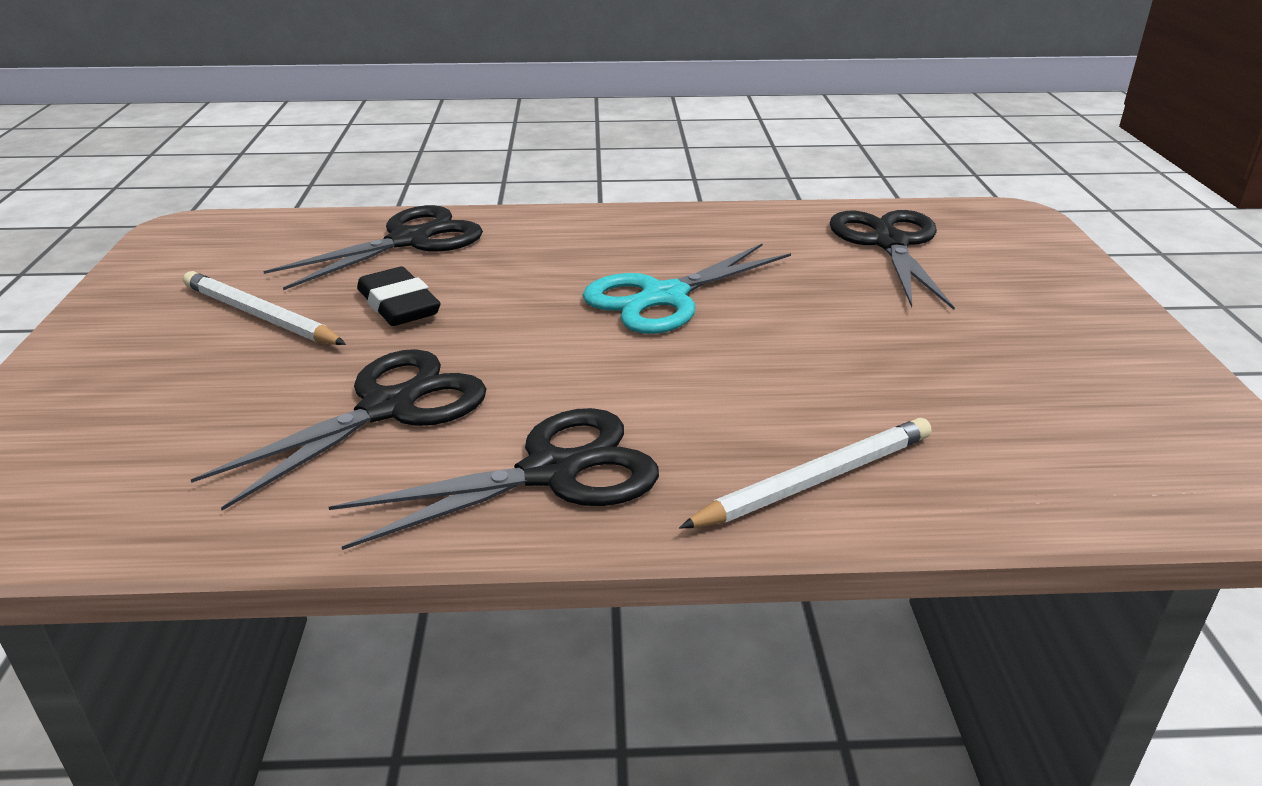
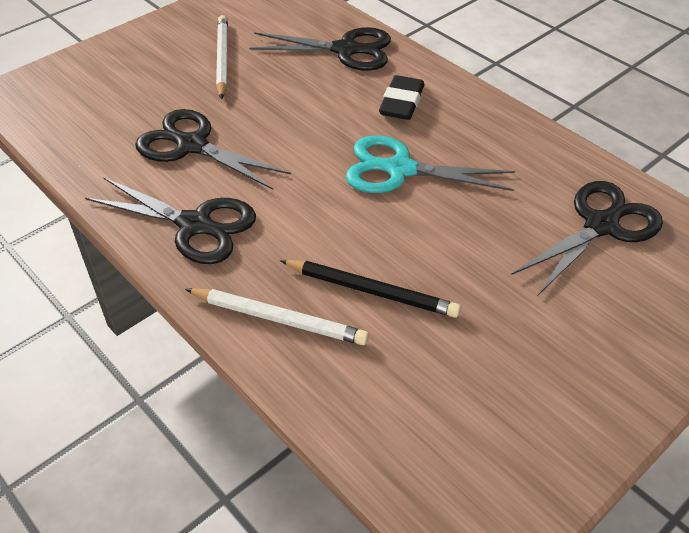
camera: 50 degrees right, 15 degrees up
(388, 408) = (192, 145): black scissors -> black scissors turned 150 degrees counterclockwise
(399, 305) = (280, 90): black eraser -> black eraser (401, 103)
(839, 396) = (371, 291): none -> black pencil

